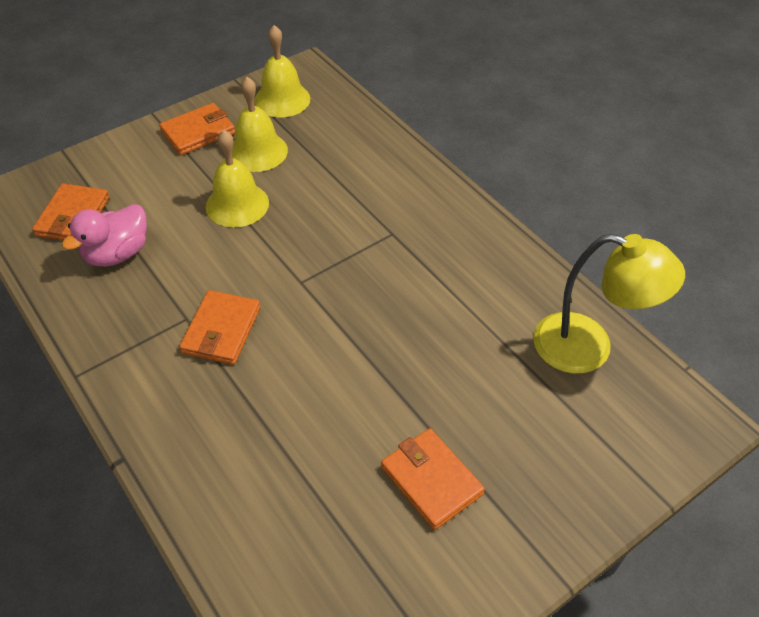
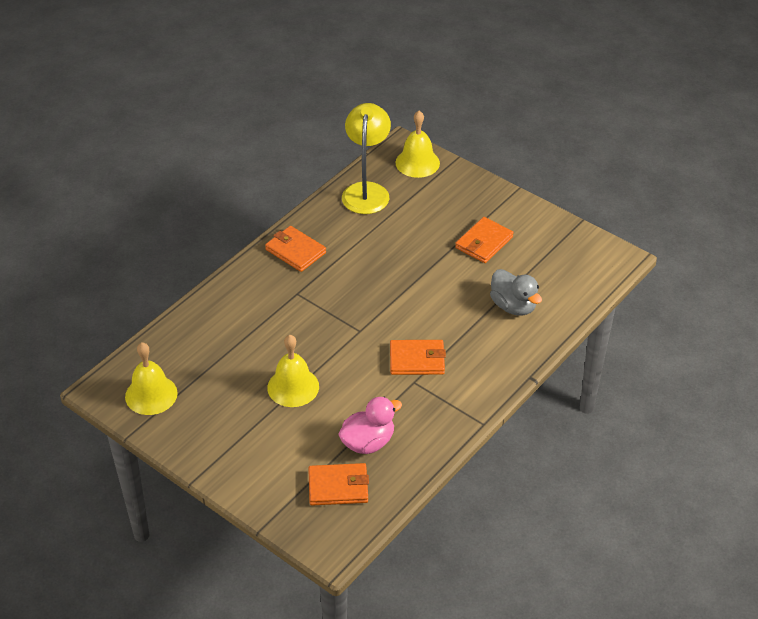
camera: 105 degrees left, 5 degrees down
(117, 253) = (368, 442): pink duck -> pink duck turned 60 degrees counterclockwise
(198, 132) = (210, 439): orange wallet -> orange wallet (295, 251)
(258, 151) = (226, 392): yellow bell -> yellow bell (417, 163)
(272, 481) = (513, 306): none -> grey duck

